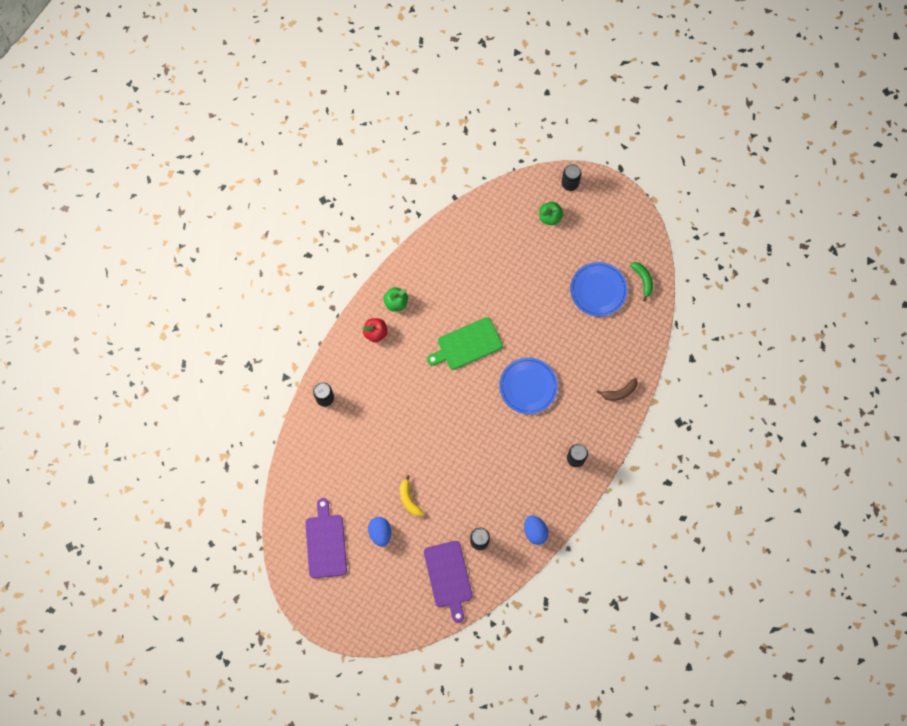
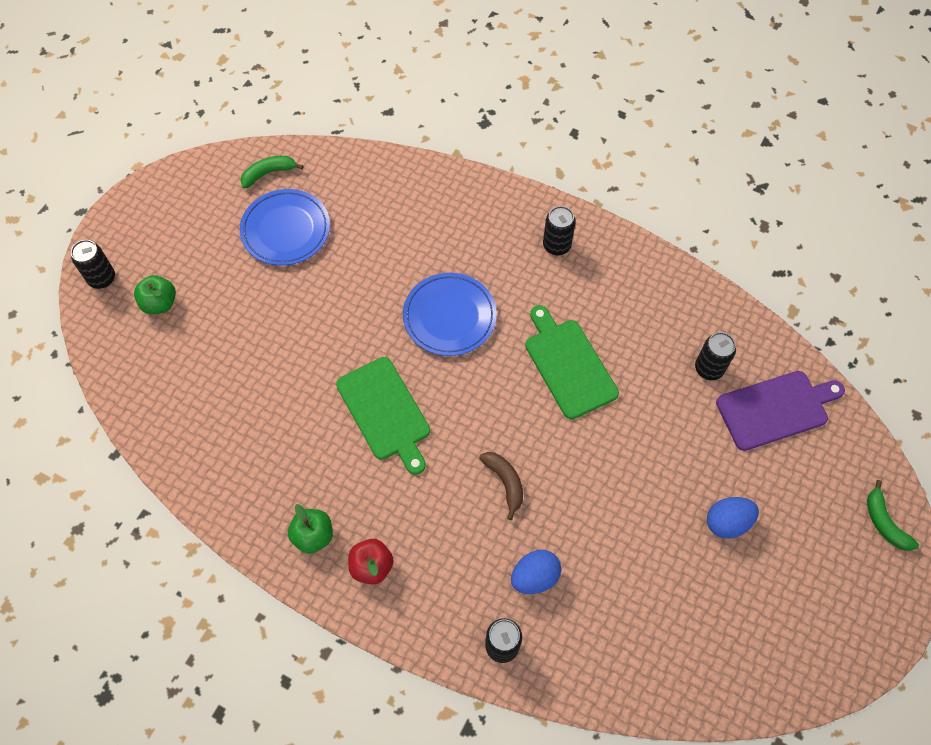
camera: 95 degrees left, 10 degrees down
(326, 543) = (764, 614): purple cutting board -> none
(370, 625) = (884, 522): none -> green banana
(409, 499) = (662, 481): yellow banana -> none
(489, 455) = (568, 365): none -> green cutting board
(535, 531) = (678, 292): blue egg -> blue egg (534, 577)
(619, 392) = (447, 195): brown banana -> brown banana (505, 482)

